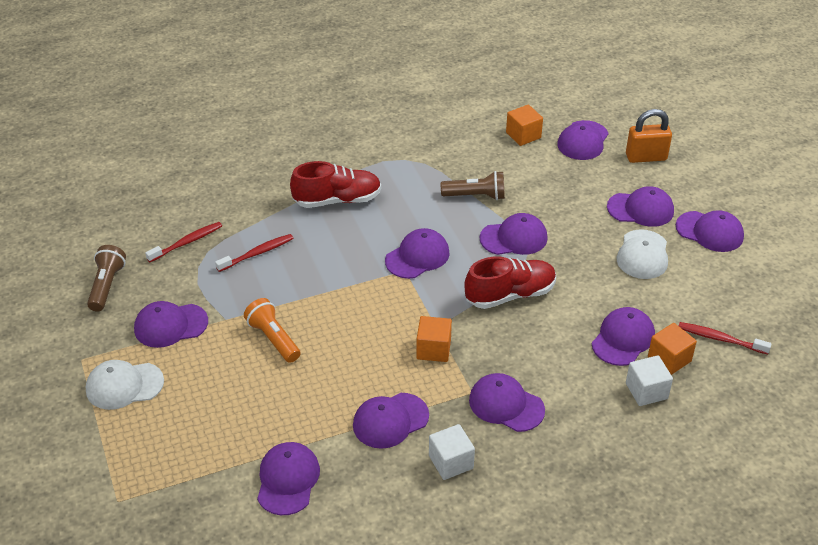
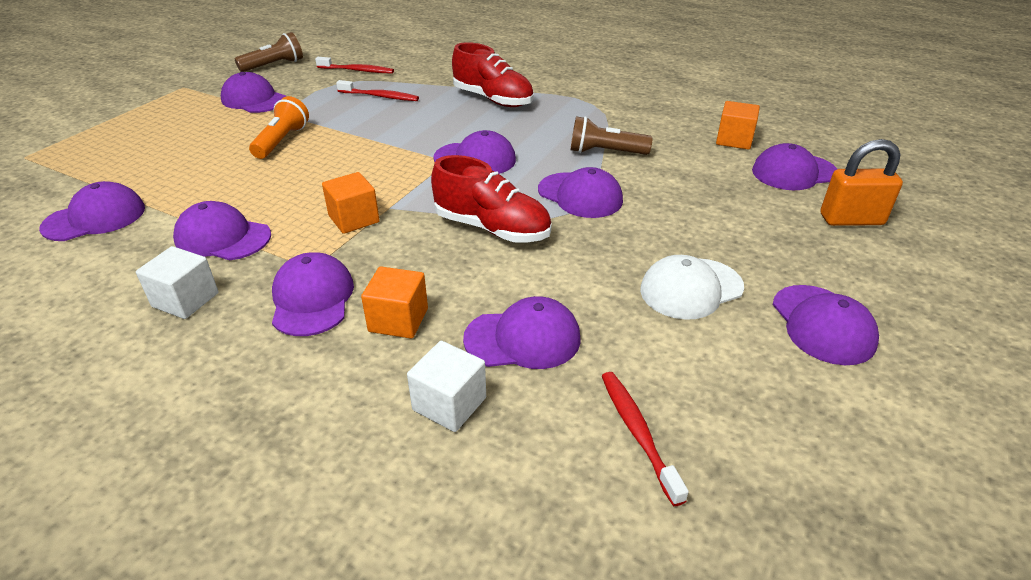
camera: 50 degrees right, 5 degrees down
(124, 386) = (166, 110): white cap -> none
(475, 196) = (605, 152): brown flashlight -> brown flashlight turned 135 degrees clockwise
(640, 209) = (762, 253): purple cap -> none
(646, 157) = (851, 219): orange padlock -> orange padlock turned 45 degrees counterclockwise
(669, 359) = (534, 398): orange cube -> orange cube (398, 320)

